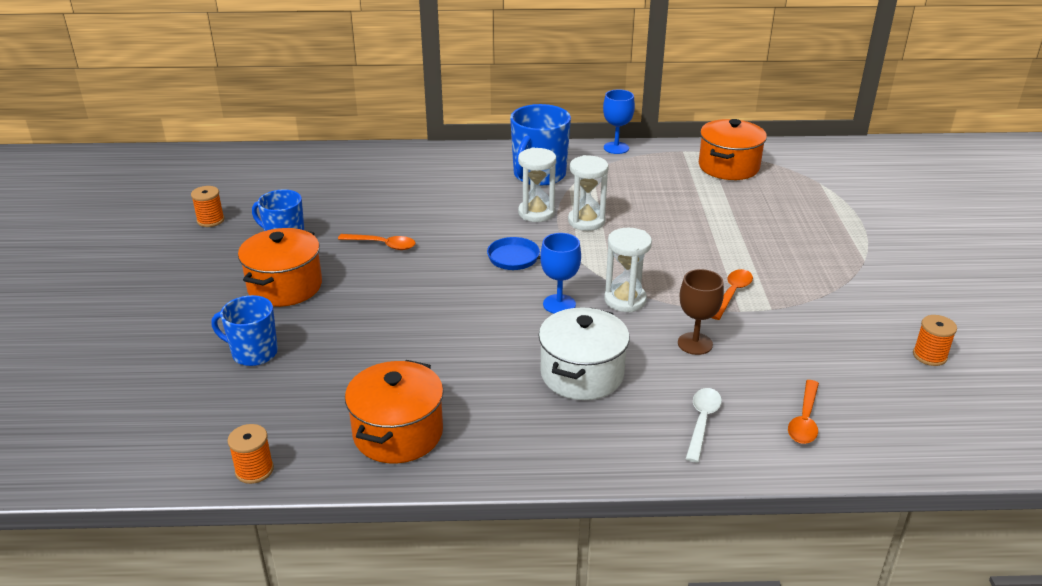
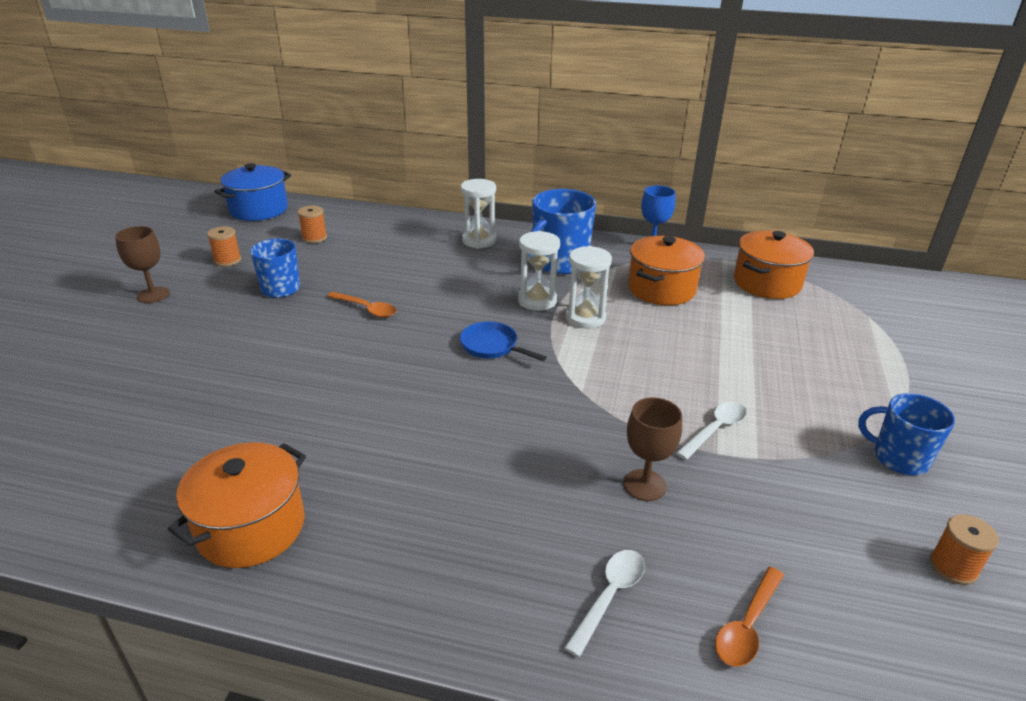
camera: 15 degrees right, 0 degrees up
(159, 265) = (153, 295): none -> brown goblet
(205, 164) = (259, 210): none -> blue pot
(253, 353) = (172, 400): blue mug -> blue mug (899, 458)
(254, 470) = (78, 538): orange spool -> orange spool (314, 238)
(285, 286) = (248, 335): orange pot -> orange pot (661, 289)
(559, 304) = (510, 405): blue goblet -> none
(582, 374) = (493, 497): white pot -> none
(625, 300) = (586, 414): white hourglass -> white hourglass (479, 240)
(732, 294) = (715, 430): orange spoon -> white spoon

